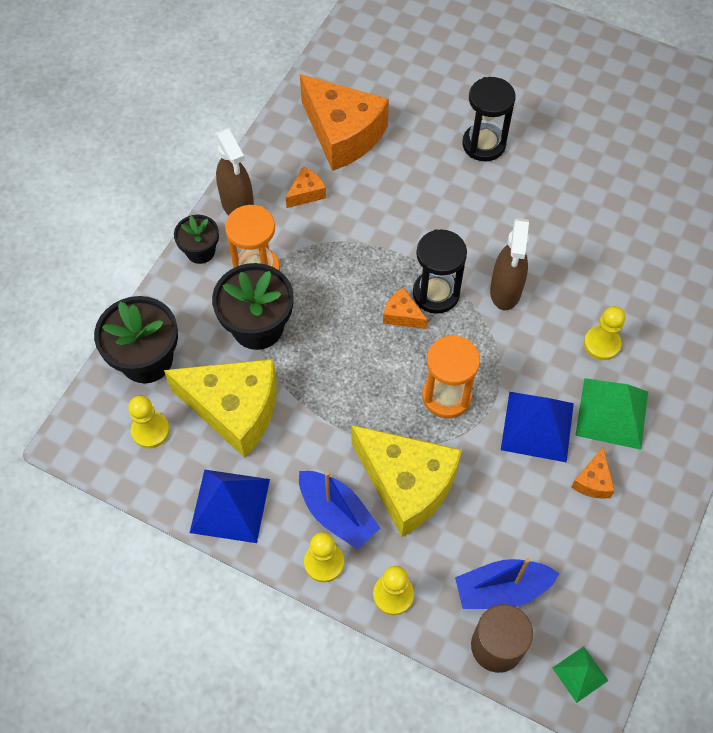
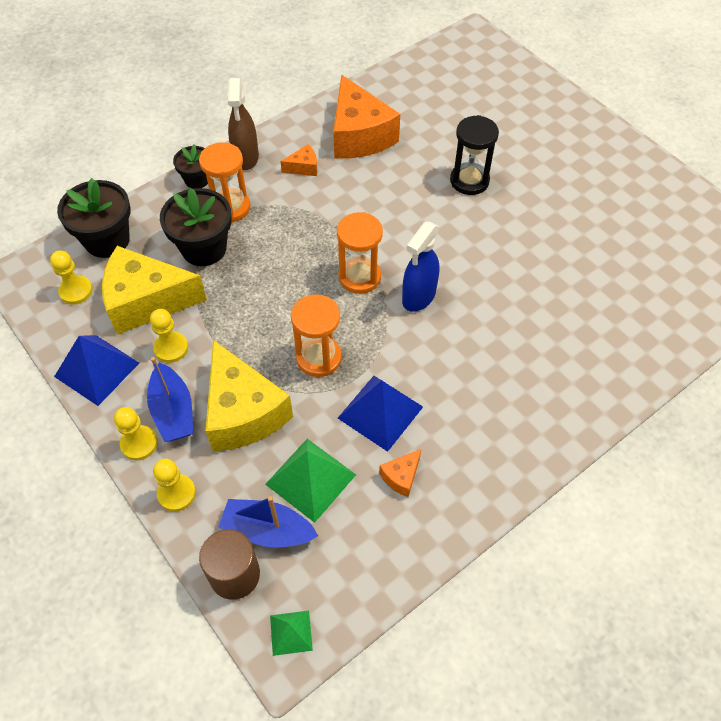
camera: 25 degrees right, 5 degrees down
(234, 410) = (147, 301): yellow cheese -> yellow cheese turned 135 degrees clockwise
(402, 315) = (322, 283): orange cheese -> none
(436, 293) = (359, 277): black hourglass -> orange hourglass
(505, 291) = (418, 297): brown spray bottle -> blue spray bottle
(602, 344) = (477, 369): yellow pawn -> yellow pawn (171, 348)
(612, 413) = (452, 428): green pyramid -> green pyramid (310, 479)

